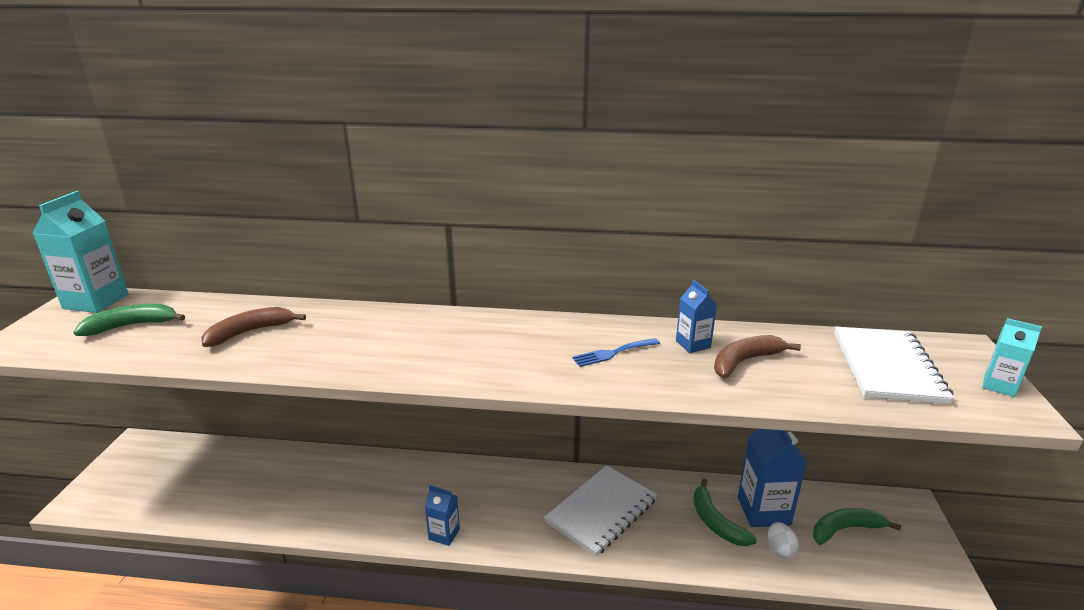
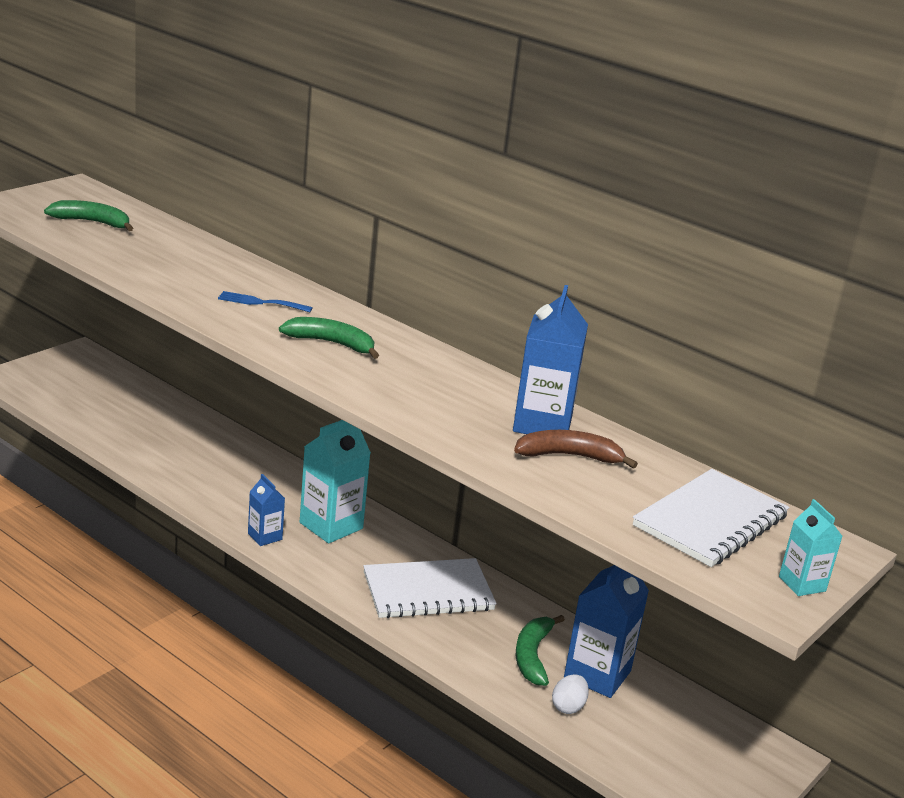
camera: 30 degrees right, 0 degrees up
(96, 301) = (84, 193): turquoise carton -> turquoise carton (331, 526)
(250, 332) = (173, 261): brown banana -> none
(612, 353) = (453, 398): blue fork -> blue fork (260, 302)
(693, 344) = (542, 424): blue carton -> blue carton, size x1.83
(845, 529) = (666, 731): green banana -> green banana (332, 343)

